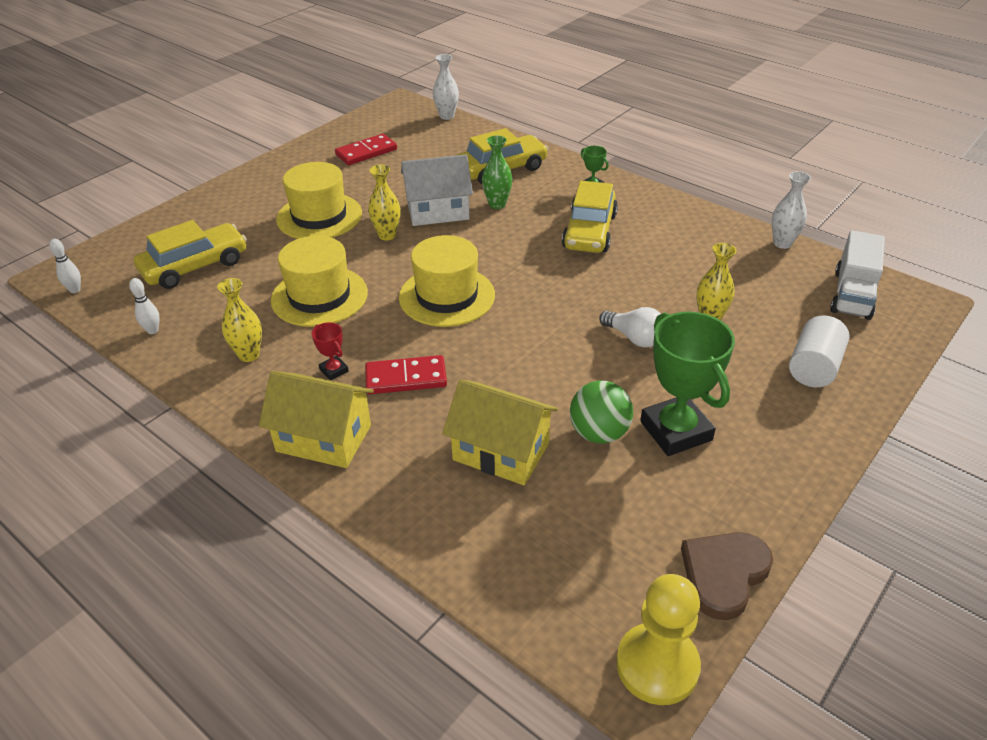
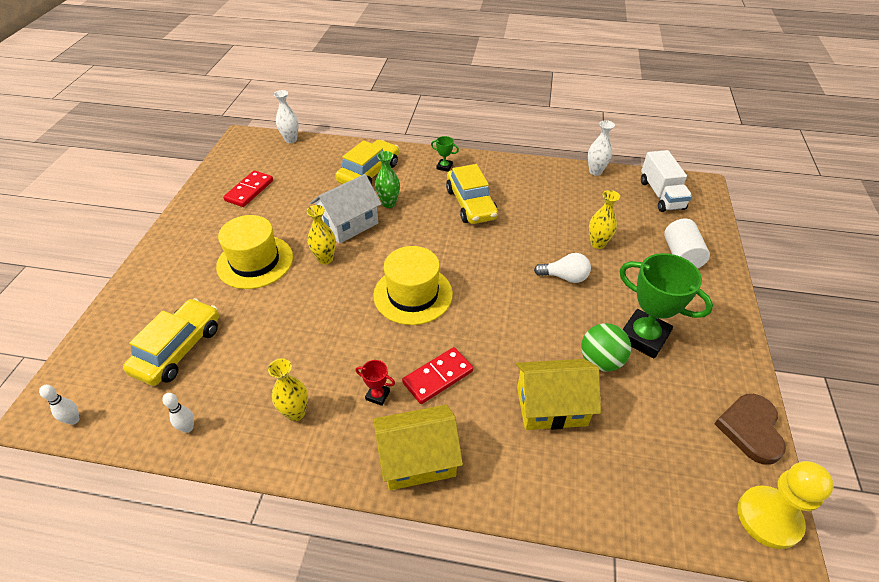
camera: 30 degrees left, 5 degrees up
(319, 296) = (313, 334): yellow hat -> none

